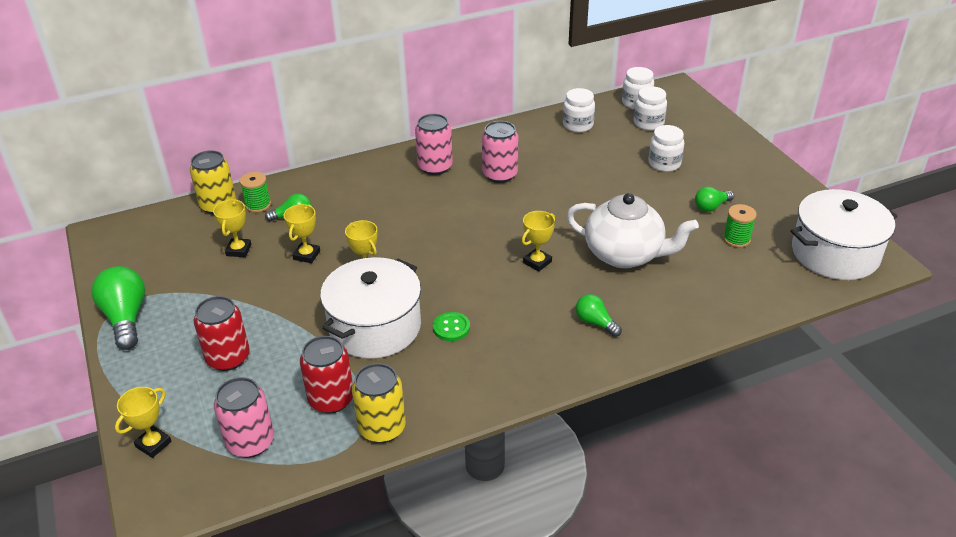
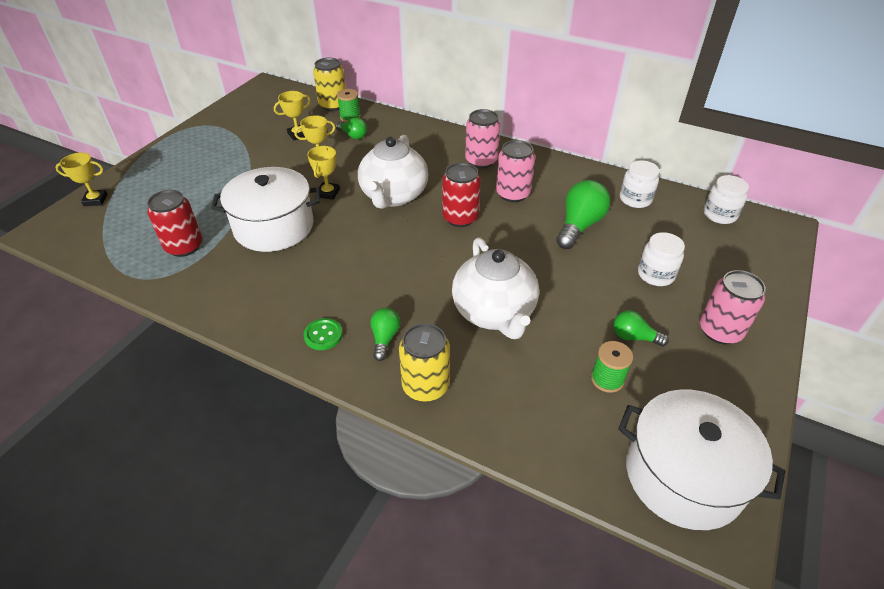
camera: 50 degrees right, 5 degrees up
(126, 318) = (198, 132): green light bulb -> green light bulb (579, 226)
(228, 358) = (192, 185): red can -> red can (460, 218)
(250, 442) = (120, 235): pink can -> pink can (720, 331)
(382, 428) = (171, 284): yellow can -> yellow can (425, 386)
(421, 236) = (394, 196): none -> white teapot
(451, 328) = (305, 262): green button -> green button (323, 335)
(537, 262) = (427, 267): yellow trophy -> none
(648, 123) = (701, 236): white jar -> none

